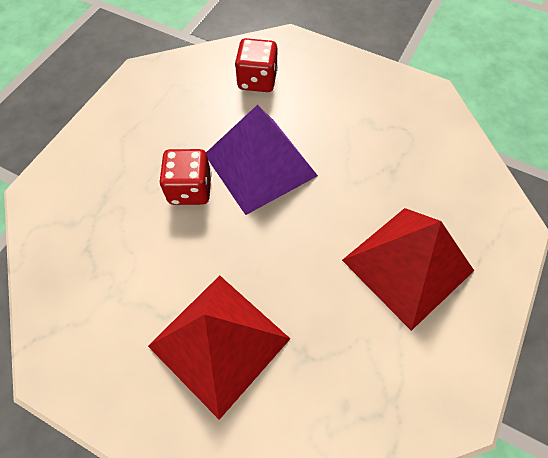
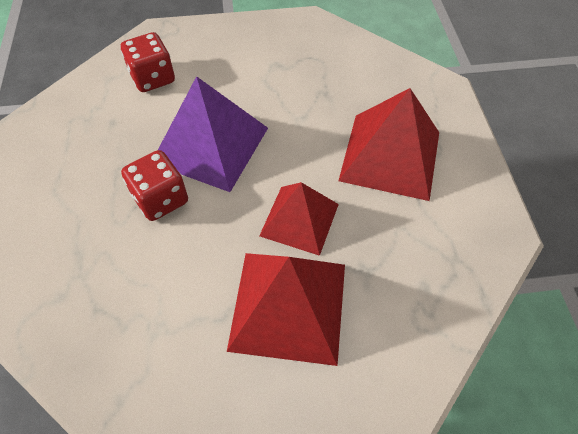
camera: 35 degrees left, 5 degrees down
(282, 274) = (299, 219): none -> red pyramid

